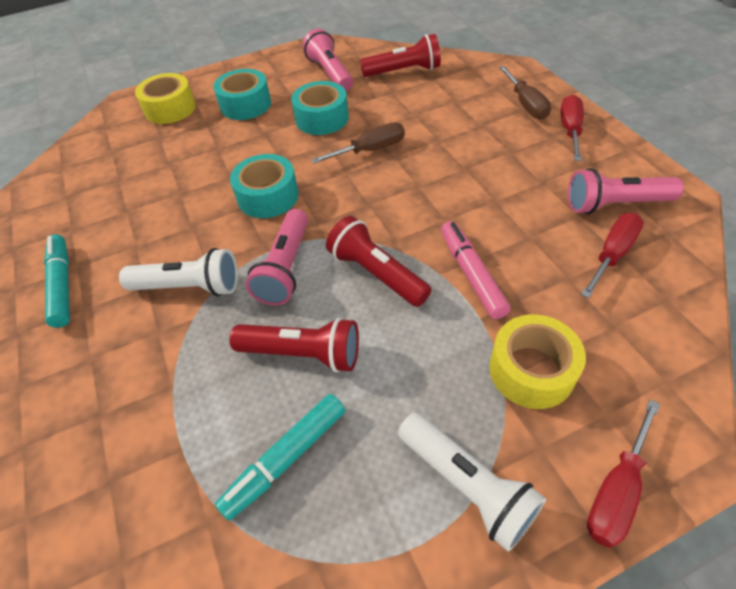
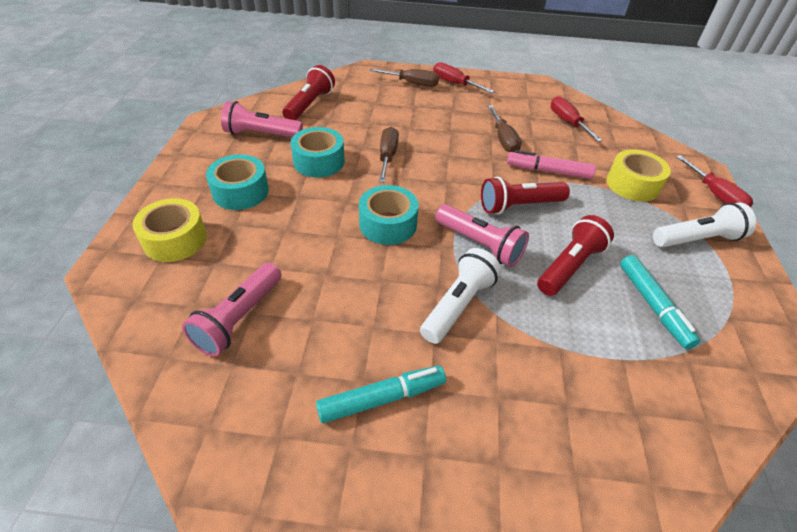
camera: 65 degrees left, 5 degrees down
(62, 285) = (382, 398): turquoise marker -> turquoise marker turned 150 degrees clockwise
(496, 213) = (503, 140): none -> brown screwdriver
(615, 204) = (531, 103): pink flashlight -> pink flashlight (239, 318)

